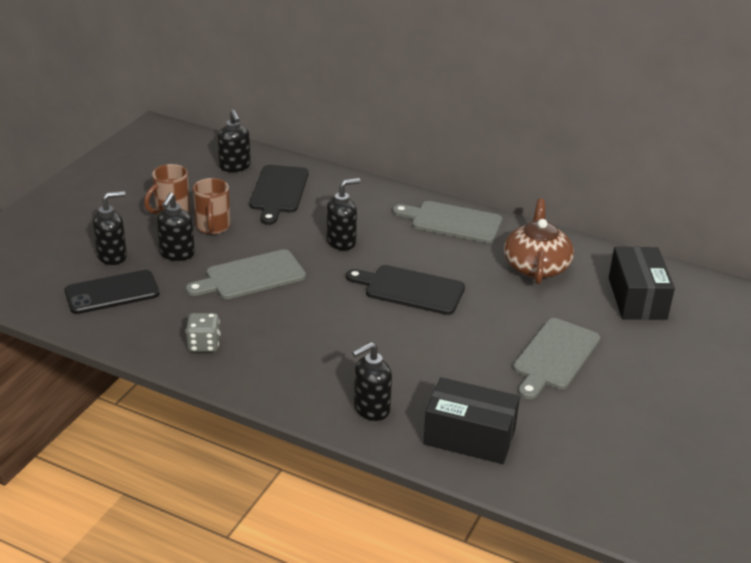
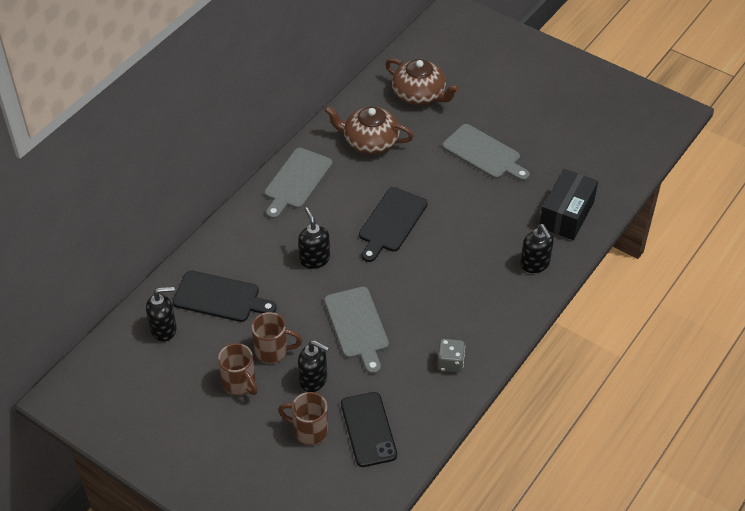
camera: 80 degrees left, 15 degrees up
(112, 256) = (309, 431): black soap dispenser -> brown mug
(637, 298) = (420, 94): black box -> brown teapot

